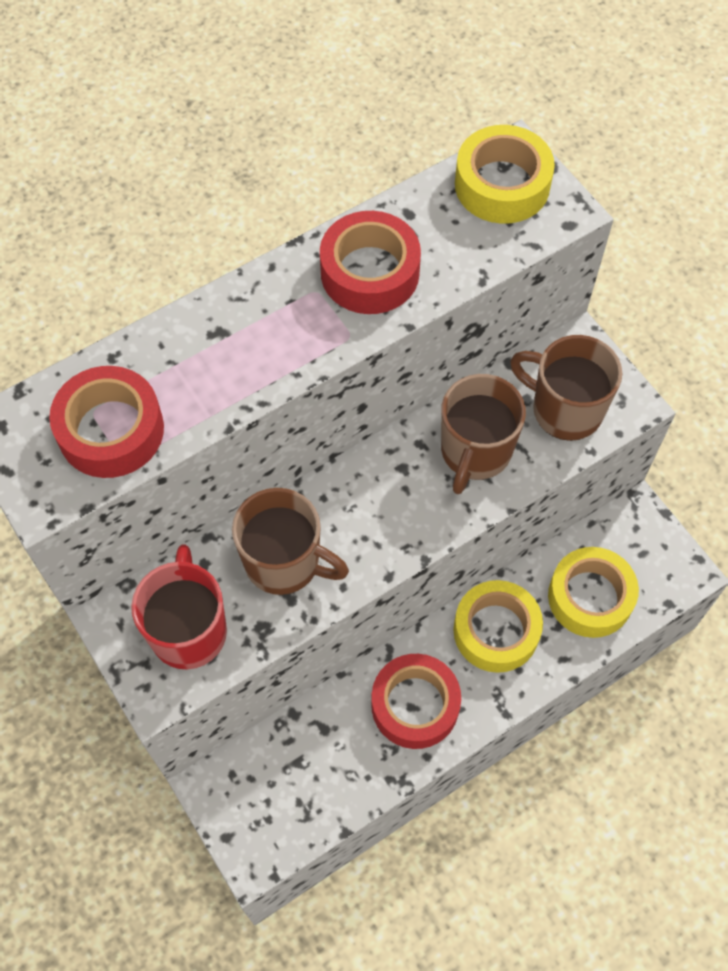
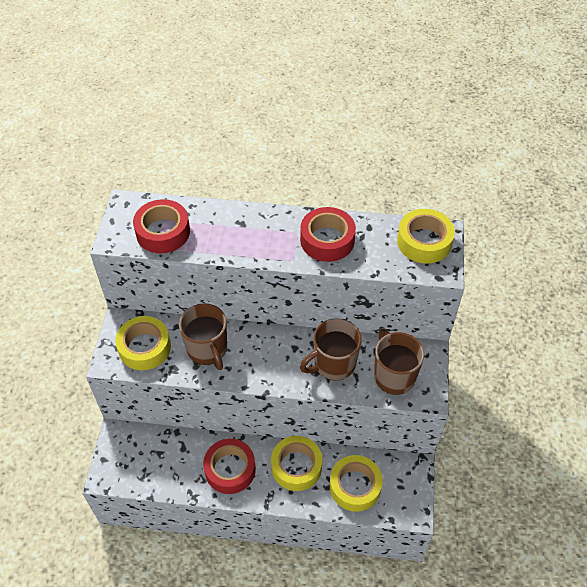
camera: 40 degrees right, 10 degrees down
(189, 630) = (144, 347): red mug -> yellow tape

